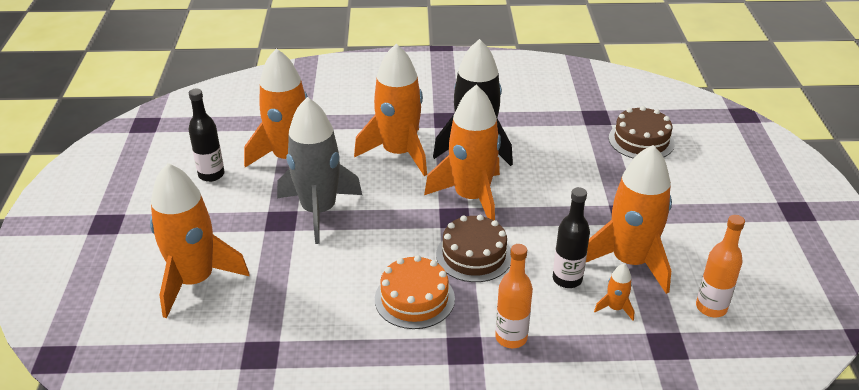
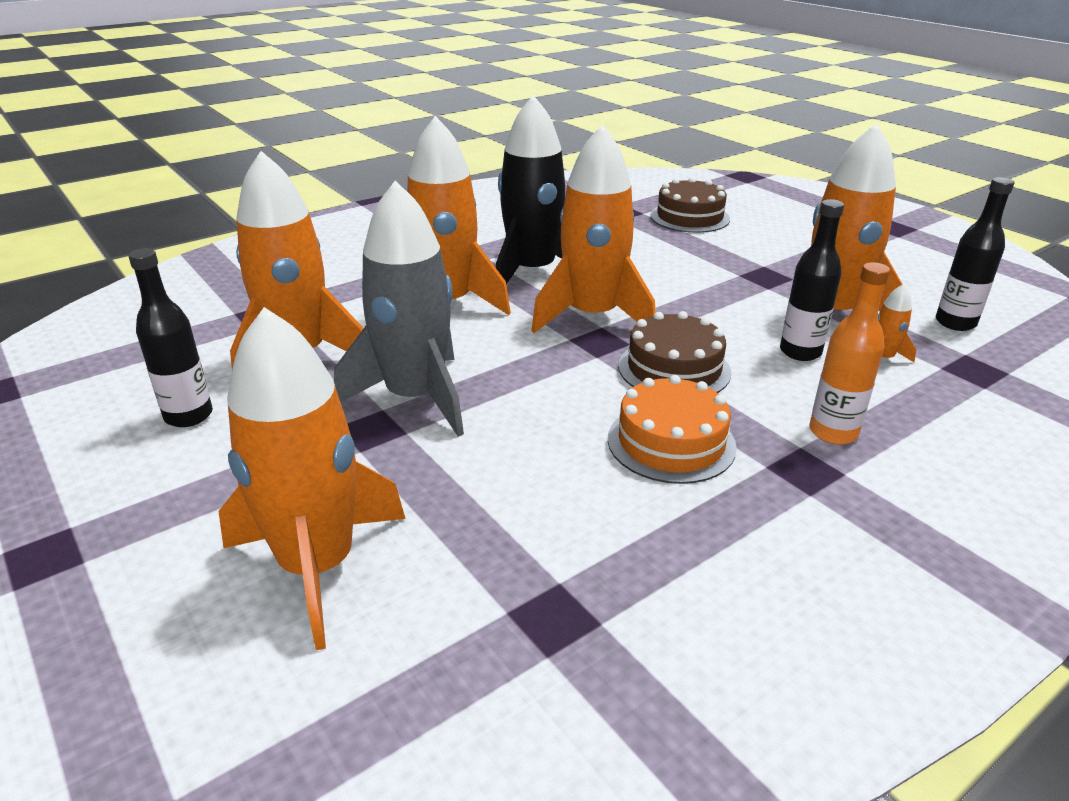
camera: 35 degrees left, 5 degrees down
(711, 307) = (955, 323): orange bottle -> black bottle

